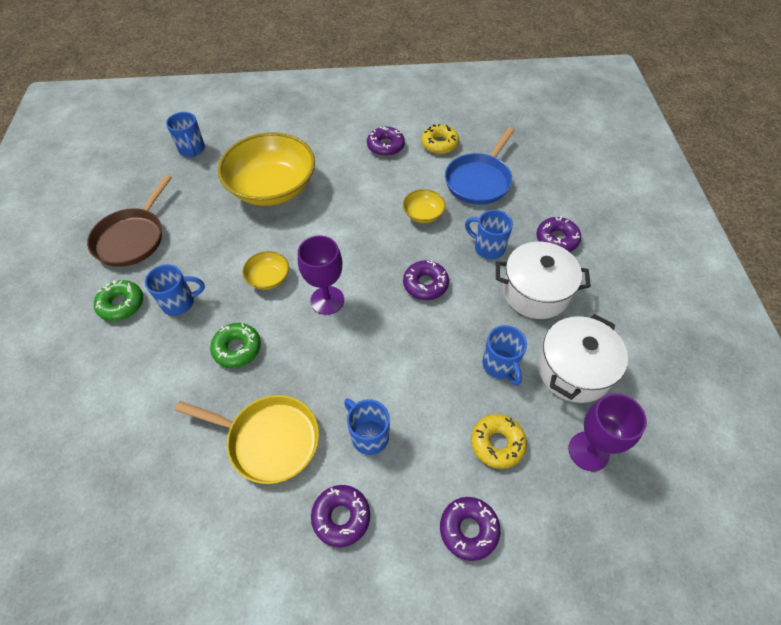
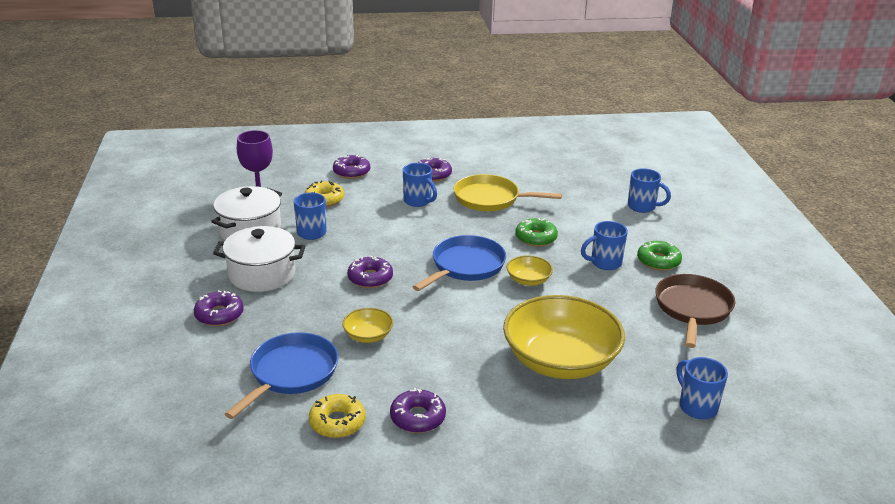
camera: 175 degrees right, 25 degrees down
(327, 300) = (465, 266): purple goblet -> blue pan
(488, 248) = (299, 306): blue mug -> blue mug (642, 207)

